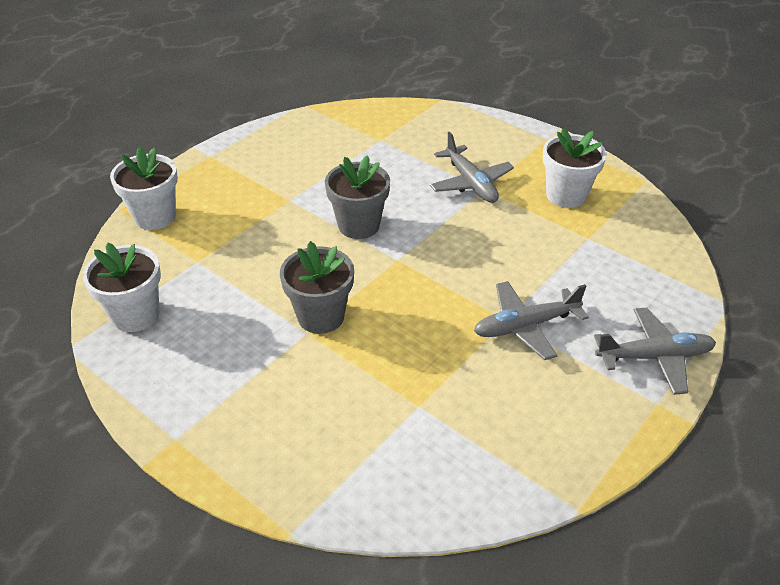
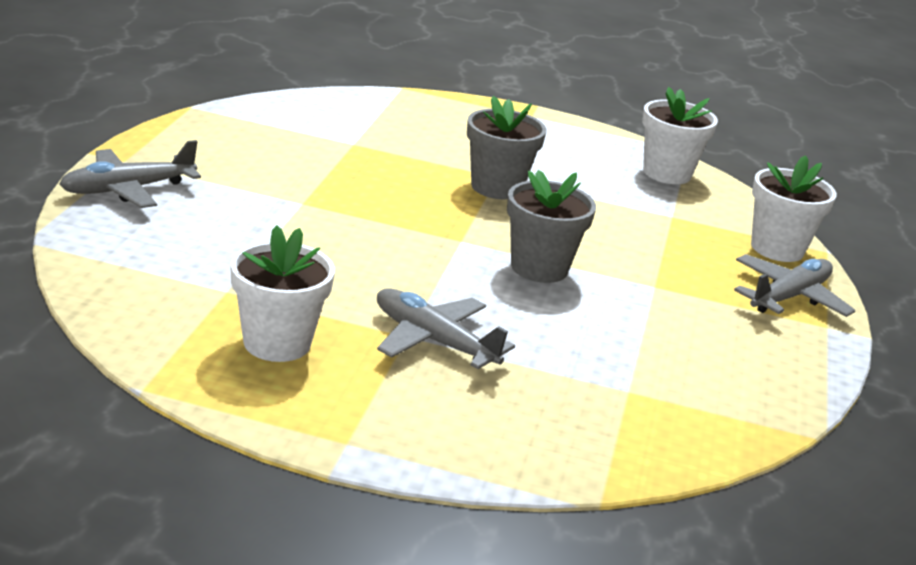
camera: 150 degrees right, 15 degrees down
(525, 326) = (278, 199): grey plane -> grey plane (789, 297)

